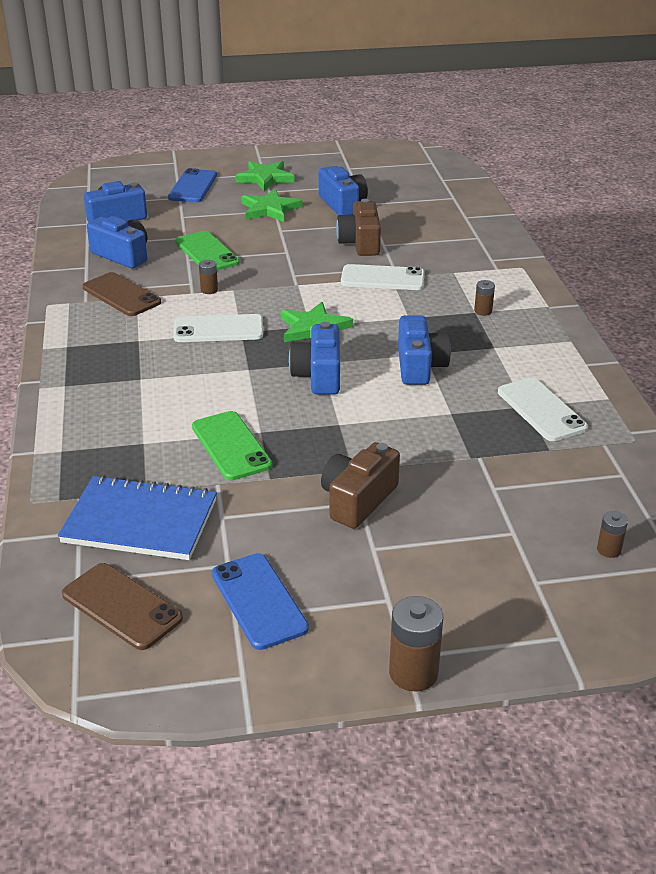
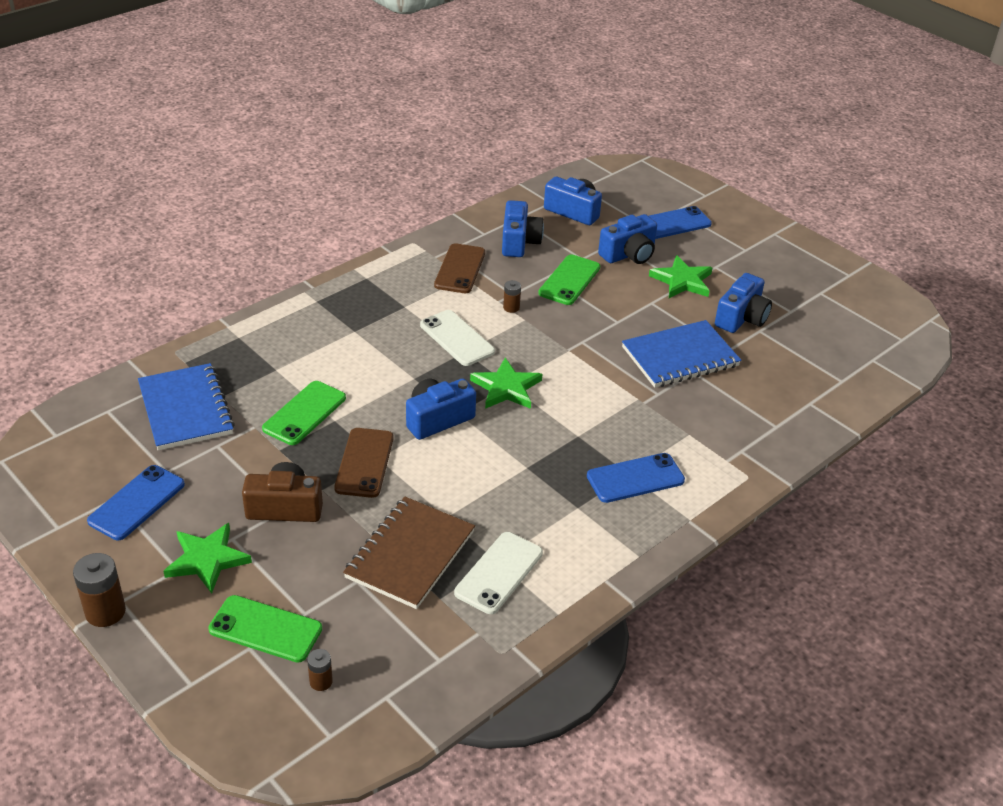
camera: 55 degrees right, 5 degrees up
(122, 606) = (94, 441): brown phone -> brown phone (364, 463)
(265, 178) = (737, 254): green star -> green star (207, 559)
(360, 243) = (680, 357): brown camera -> blue notebook
(382, 278) = (630, 394): white phone -> none
(419, 366) = (503, 471): blue camera -> blue camera (629, 254)
(483, 311) = (635, 478): brown battery -> blue phone
(483, 448) = (410, 554): none -> brown notebook
(518, 564) = (265, 629): none -> green phone

